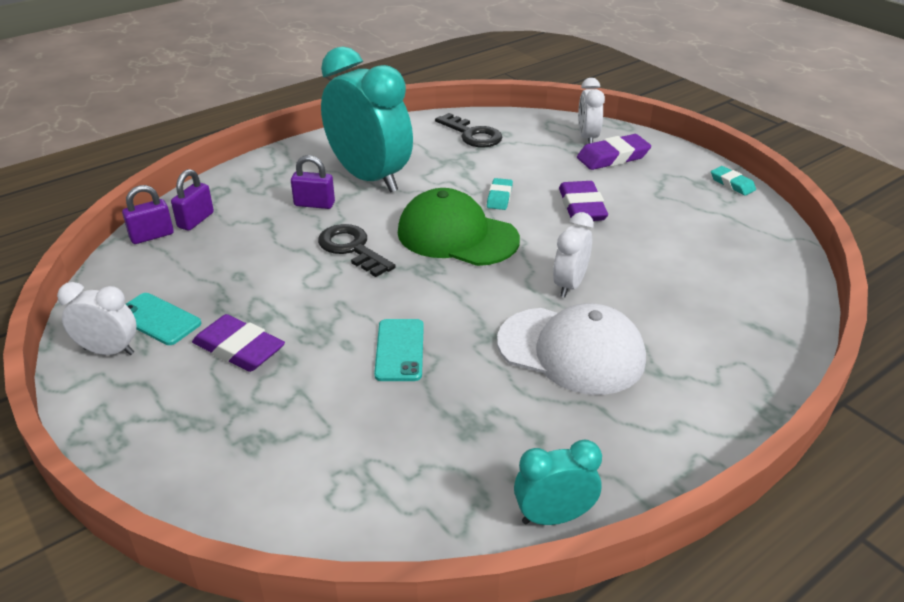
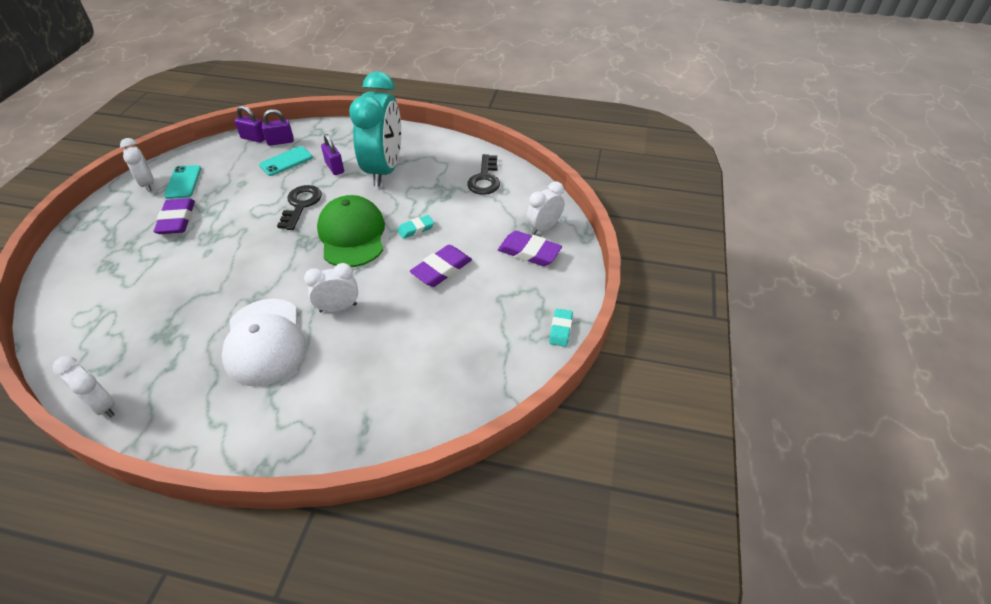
camera: 50 degrees right, 10 degrees up
(399, 350) = (215, 273): turquoise phone -> turquoise phone (286, 161)
(554, 517) = (102, 406): turquoise clock -> white clock

